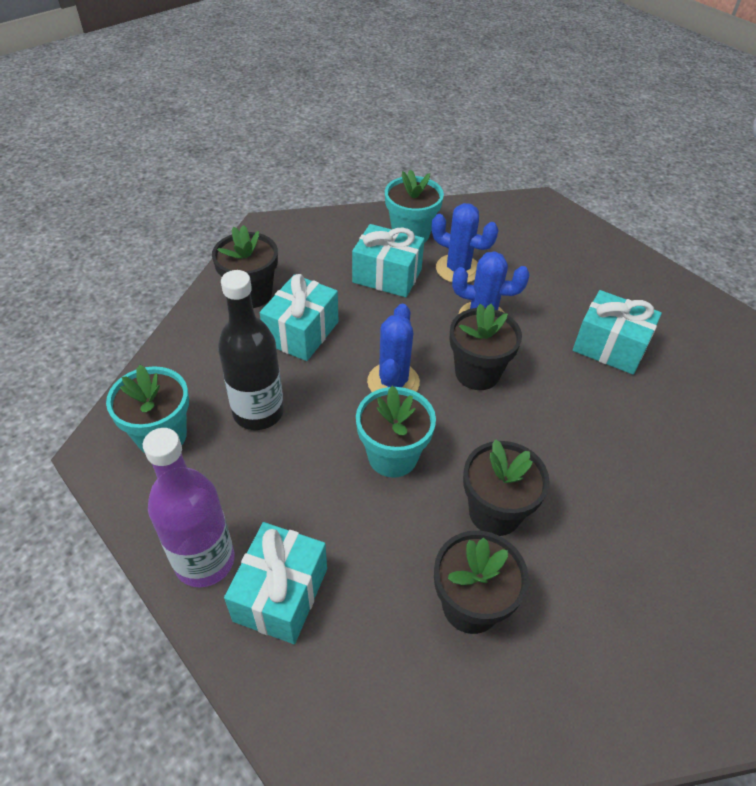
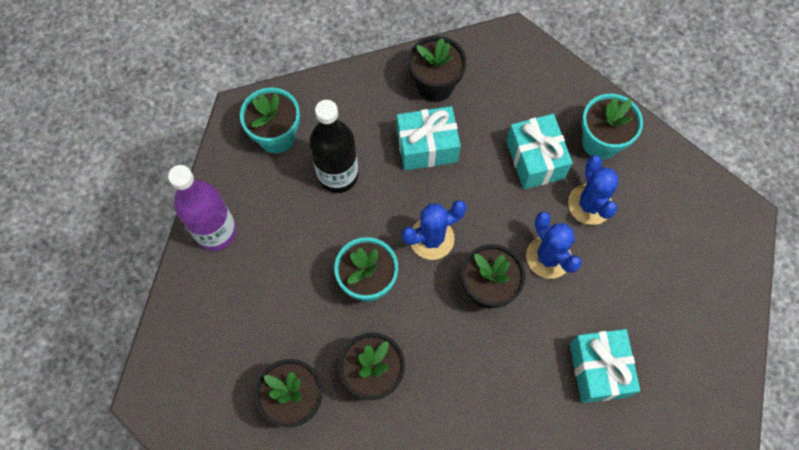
camera: 55 degrees right, 20 degrees up
(281, 594) = (226, 288): turquoise gift -> none

